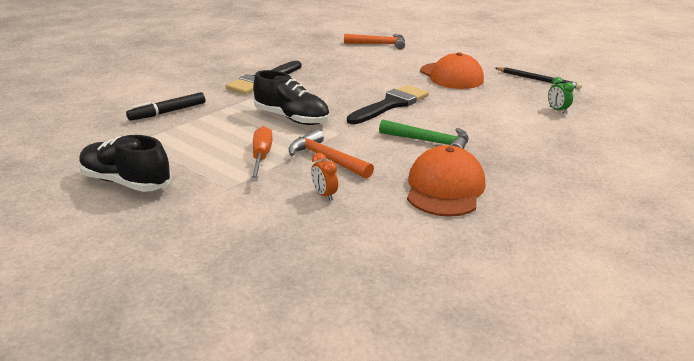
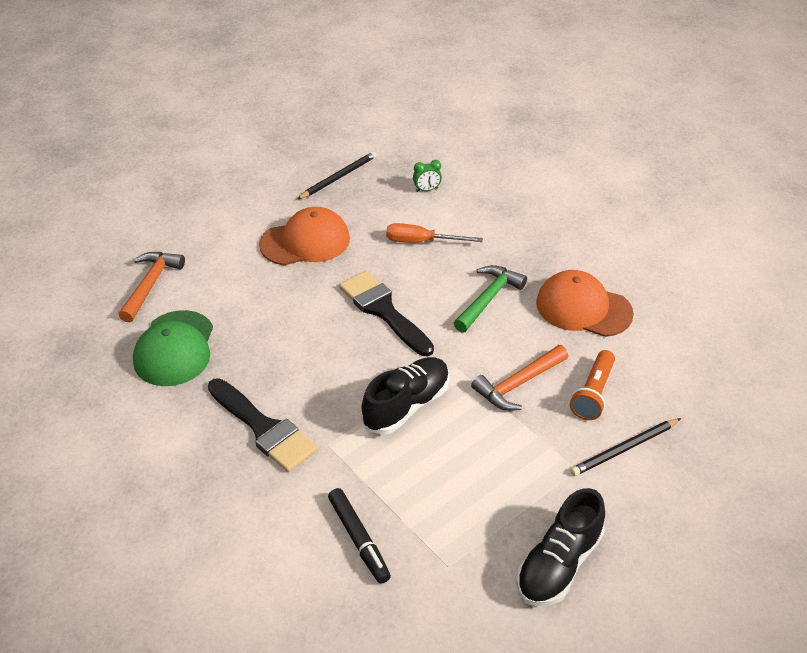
camera: 80 degrees left, 15 degrees up
(253, 212) = (624, 449): none -> black pencil
(261, 157) = (508, 439): orange screwdriver -> orange screwdriver (421, 242)
(324, 195) = (593, 393): orange clock -> orange flashlight
(326, 55) = (174, 348): none -> green cap

